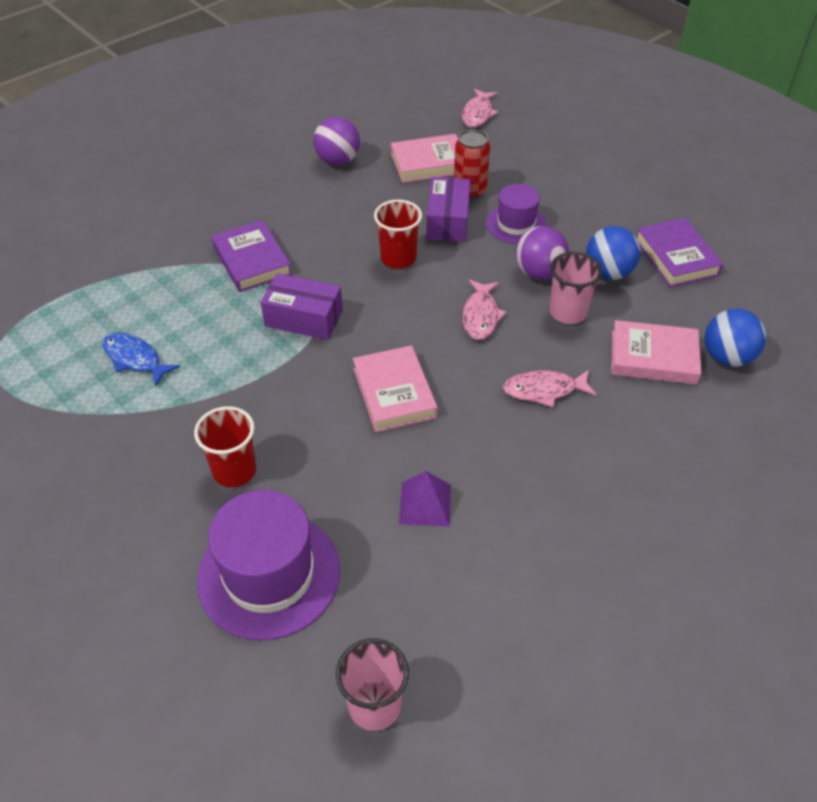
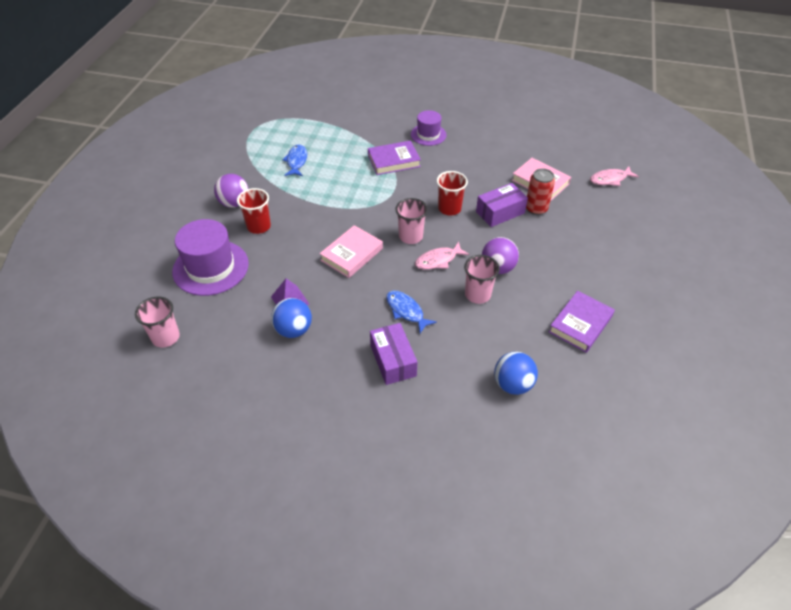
camera: 55 degrees right, 0 degrees up
(252, 260) = (393, 161): purple book -> purple book turned 45 degrees clockwise
(304, 318) = (372, 198): purple box -> purple box (393, 360)
(338, 161) = (501, 149): purple ball -> purple ball (234, 203)
(415, 319) = (410, 236): none -> pink cup
(516, 224) = (529, 240): purple hat -> purple hat (428, 135)
(544, 390) = (406, 311): pink fish -> blue fish
(608, 273) = (530, 298): blue ball -> blue ball (293, 330)
(653, 357) = (478, 348): pink book -> none

